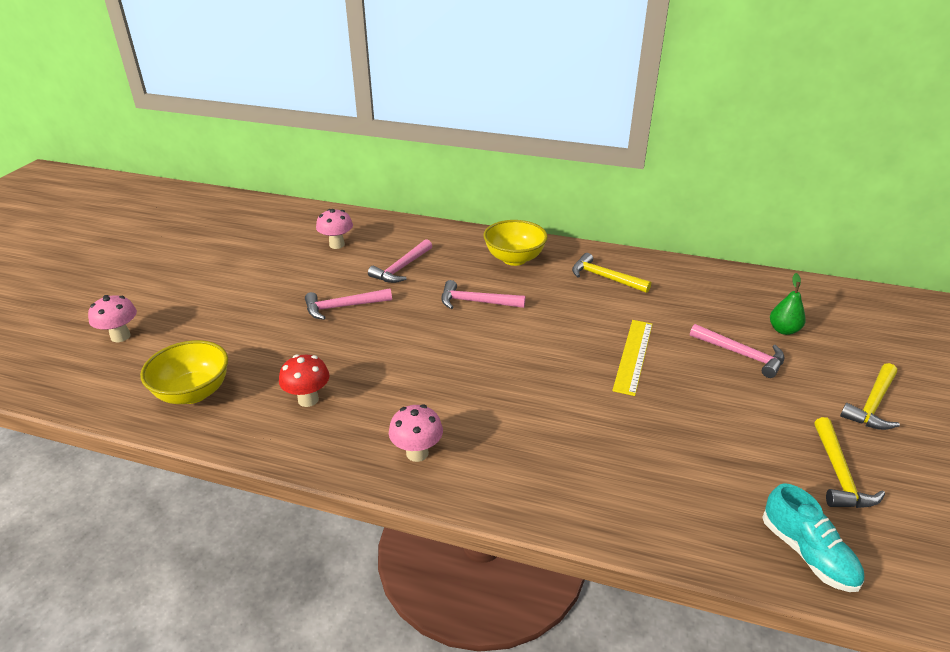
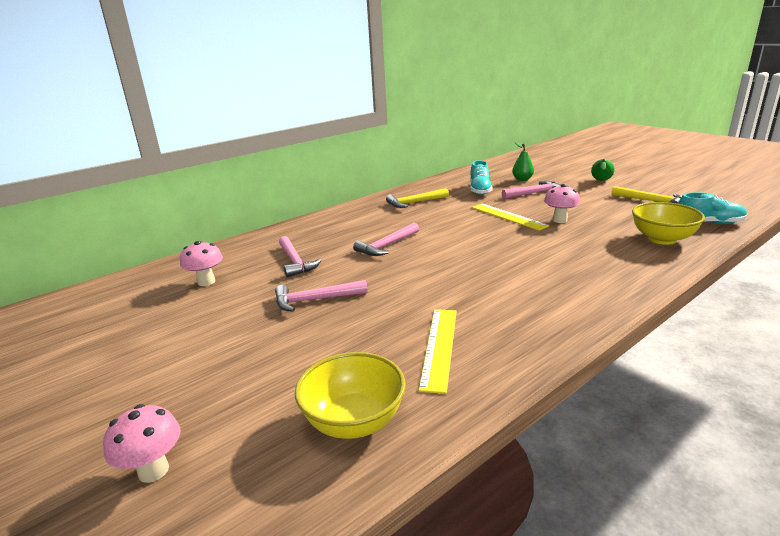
camera: 55 degrees left, 10 degrees down
(308, 399) = (439, 347): red mushroom -> yellow ruler
(343, 307) = (315, 300): pink hammer -> pink hammer turned 60 degrees clockwise
(417, 453) = (556, 310): pink mushroom -> pink mushroom (559, 220)
(514, 259) = (350, 221): yellow bowl -> yellow bowl (662, 239)
(699, 308) = (480, 190): none -> turquoise shoe
(872, 404) = (601, 181): yellow hammer -> green pear

